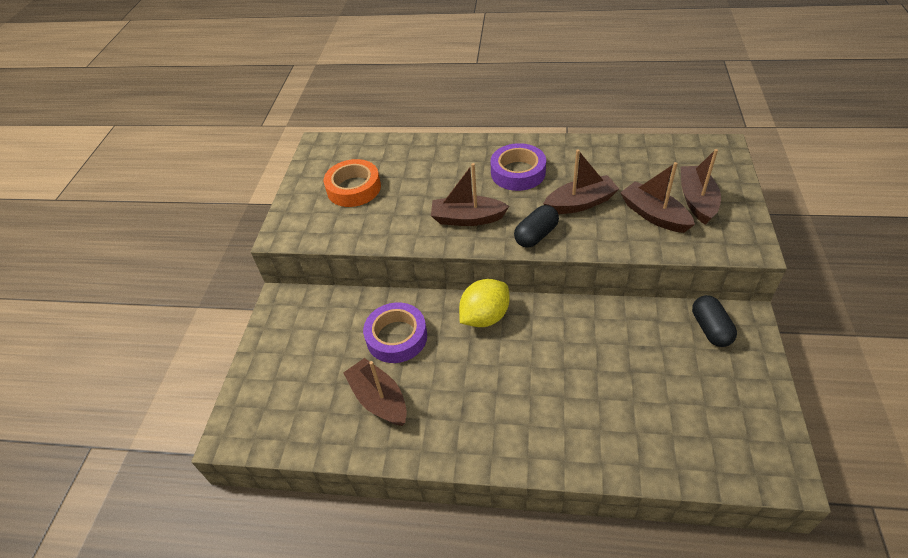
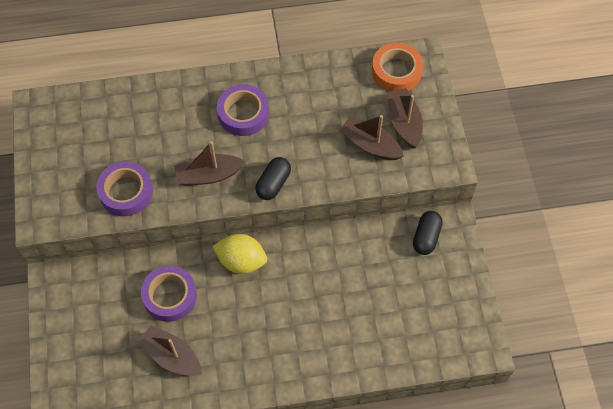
camera: 20 degrees left, 15 degrees up
(354, 188) = (91, 157): orange tape -> orange tape (396, 71)
(377, 221) = (126, 192): none -> purple tape
(485, 317) = (241, 261): yellow lemon -> yellow lemon turned 75 degrees clockwise
(580, 203) = (306, 141): brown boat -> none
(710, 329) = (426, 237): black capsule -> black capsule turned 45 degrees clockwise

